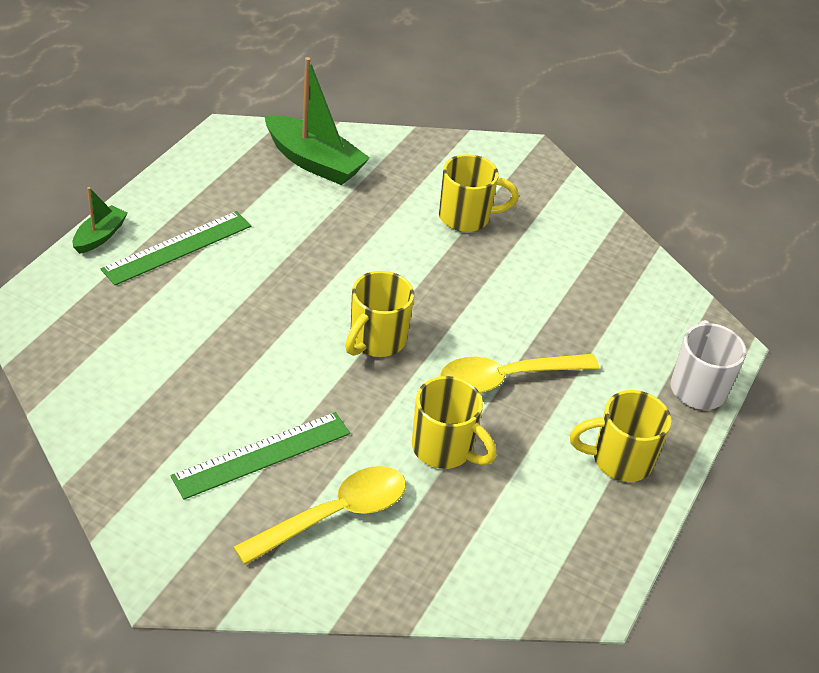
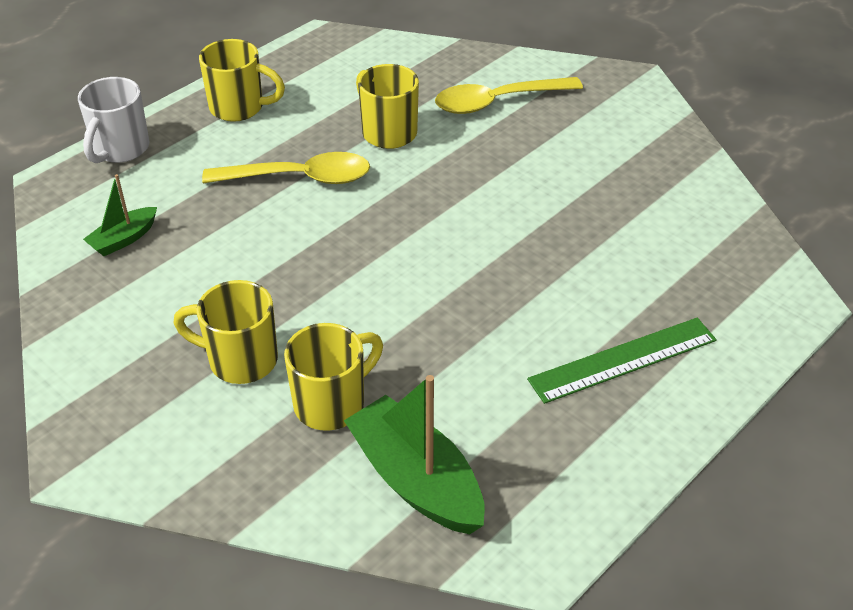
camera: 160 degrees left, 0 degrees up
(100, 236) = (722, 387): green boat -> green boat (123, 239)
(262, 454) = (550, 147): green ruler -> none
(376, 340) = (415, 226): yellow mug -> yellow mug (332, 403)

